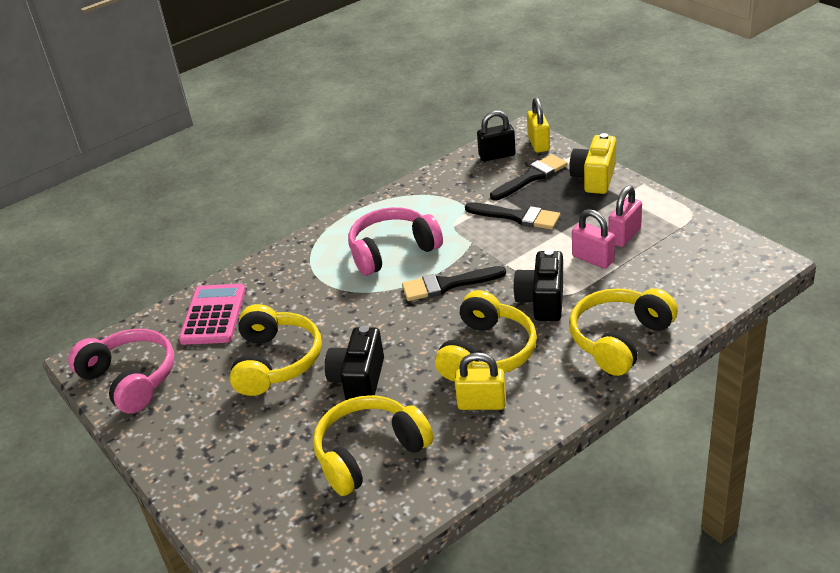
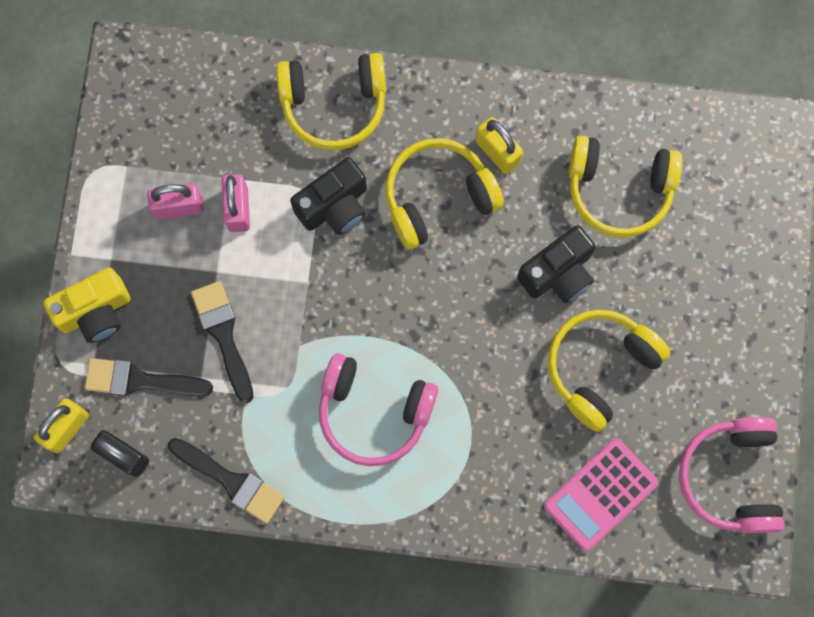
camera: 140 degrees left, 40 degrees up
(447, 285) = (380, 311): black brush -> black brush (231, 481)

